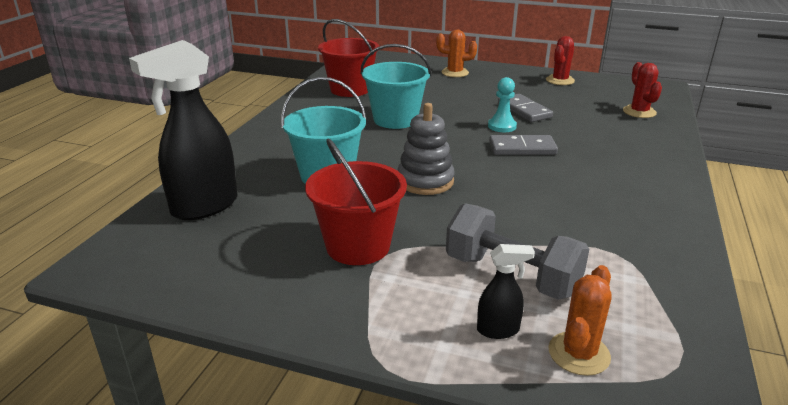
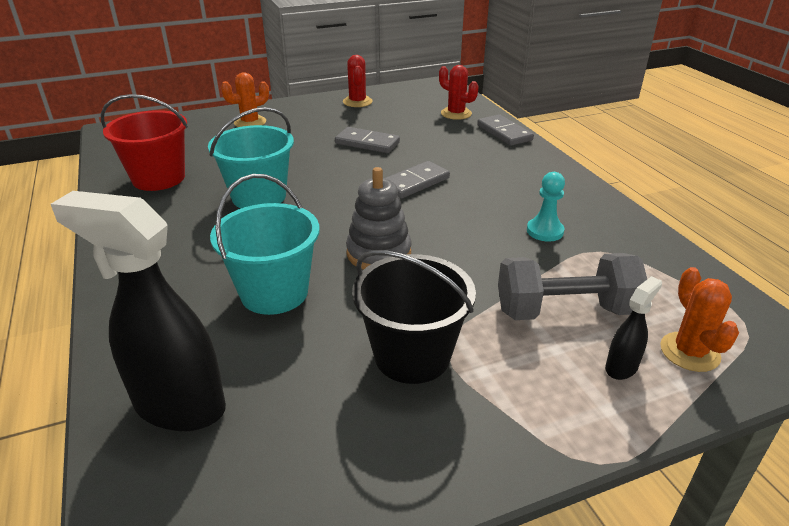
camera: 40 degrees left, 5 degrees up
(204, 207) = (178, 406): black spray bottle -> black spray bottle turned 105 degrees clockwise
(358, 246) = (412, 355): red bucket -> black bucket
(502, 126) = (369, 166): turquoise pawn -> turquoise pawn (545, 231)
(665, 139) = (504, 133): none -> grey domino

